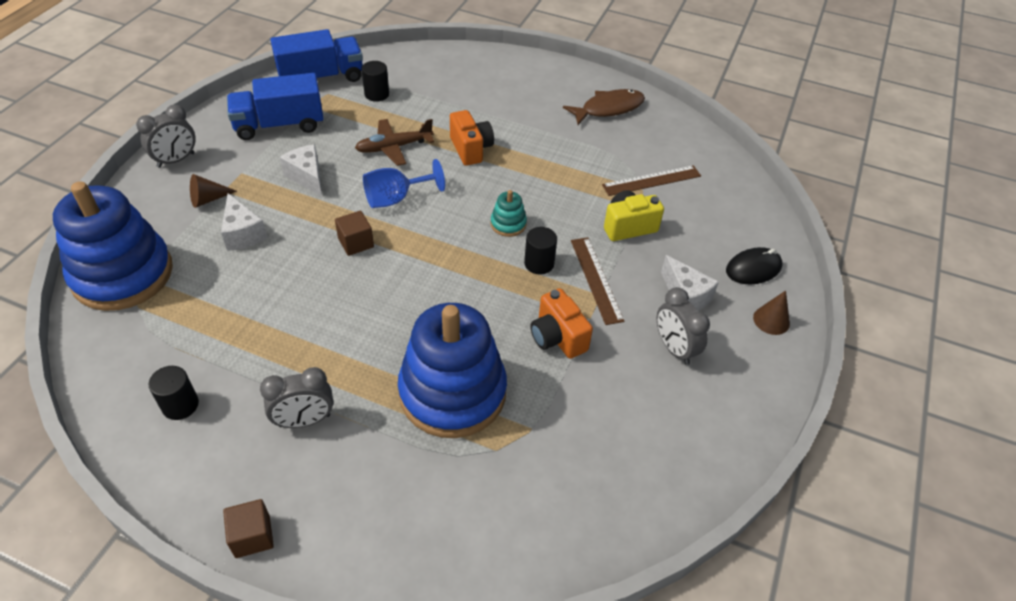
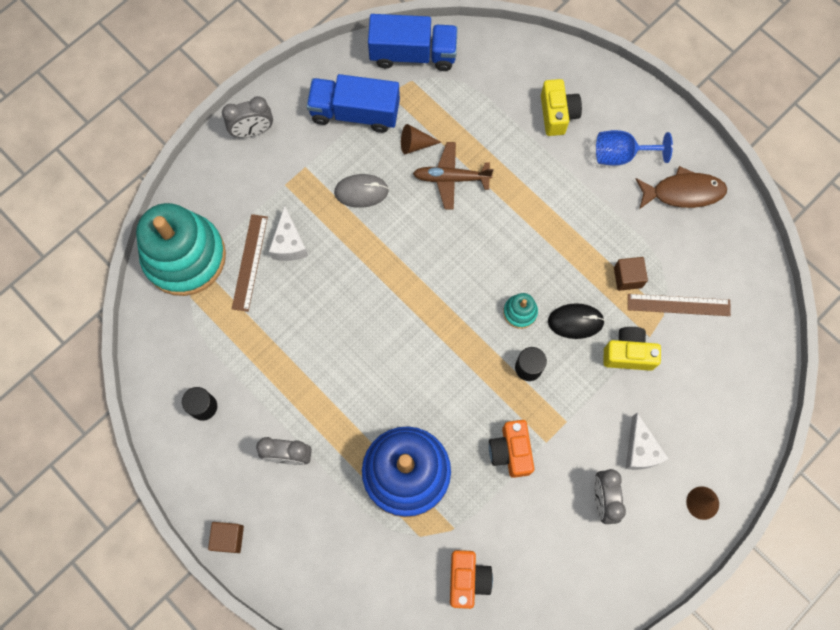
camera: 25 degrees right, 25 degrees up
(122, 274) = (185, 257): blue stacking toy -> turquoise stacking toy
(208, 199) = (270, 191): brown cone -> brown cone (415, 144)
(307, 177) = (361, 192): white cheese -> grey mouse
(356, 243) = (380, 287): brown cube -> brown cube (627, 277)
(377, 94) = (459, 96): black cylinder -> none
(396, 198) = (431, 246): blue goblet -> blue goblet (621, 155)
(471, 149) = (522, 205): orange camera -> orange camera (467, 579)
(472, 86) = (557, 114): none -> yellow camera
(596, 279) = (570, 403): brown ruler -> brown ruler (250, 262)
(753, 269) = (718, 443): black mouse -> black mouse (575, 321)

